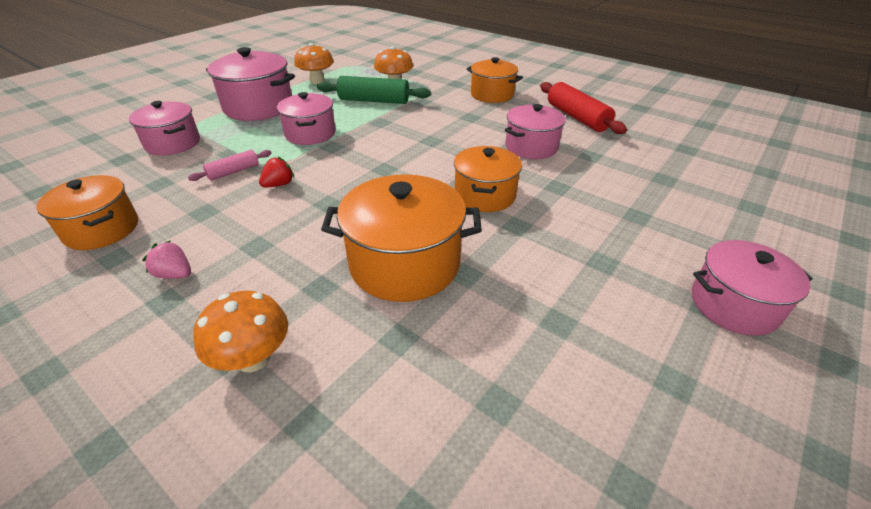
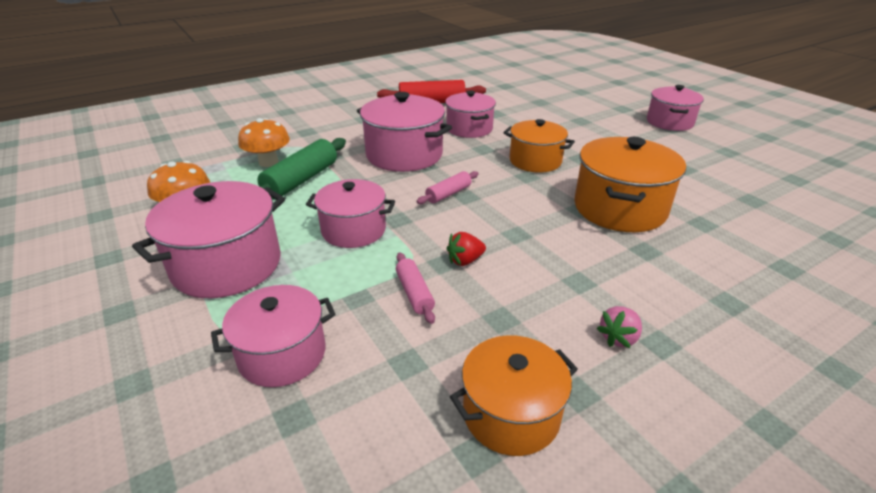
camera: 70 degrees left, 5 degrees down
(253, 358) = (730, 289): orange mushroom -> none
(279, 184) = (465, 260): red strawberry -> red strawberry turned 90 degrees counterclockwise
(384, 159) = (448, 194): none -> pink rolling pin
(444, 127) = (404, 155): none -> pink pot
(492, 95) = (353, 122): orange pot -> none

